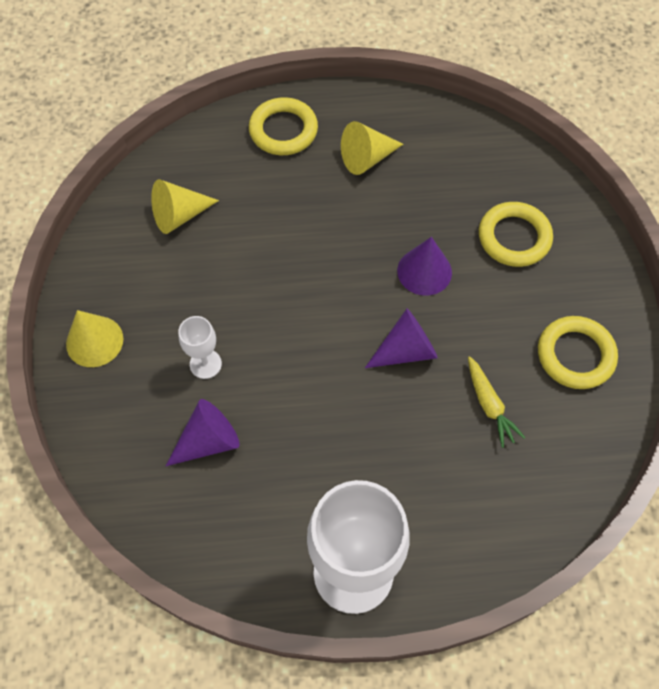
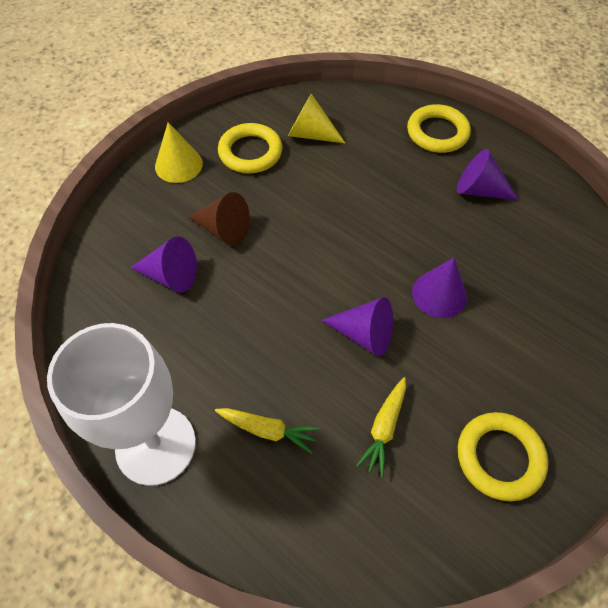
camera: 45 degrees right, 5 degrees down
(205, 364) = (223, 229): white goblet -> brown cone
(366, 158) = (479, 190): yellow cone -> purple cone
(417, 483) = (268, 430): none -> yellow carrot
(514, 237) = (541, 328): yellow ring -> yellow ring (250, 152)

